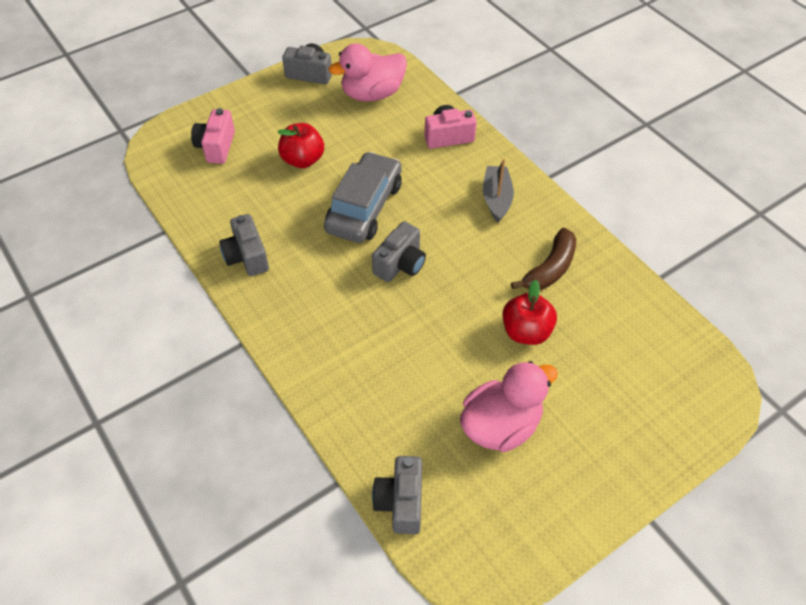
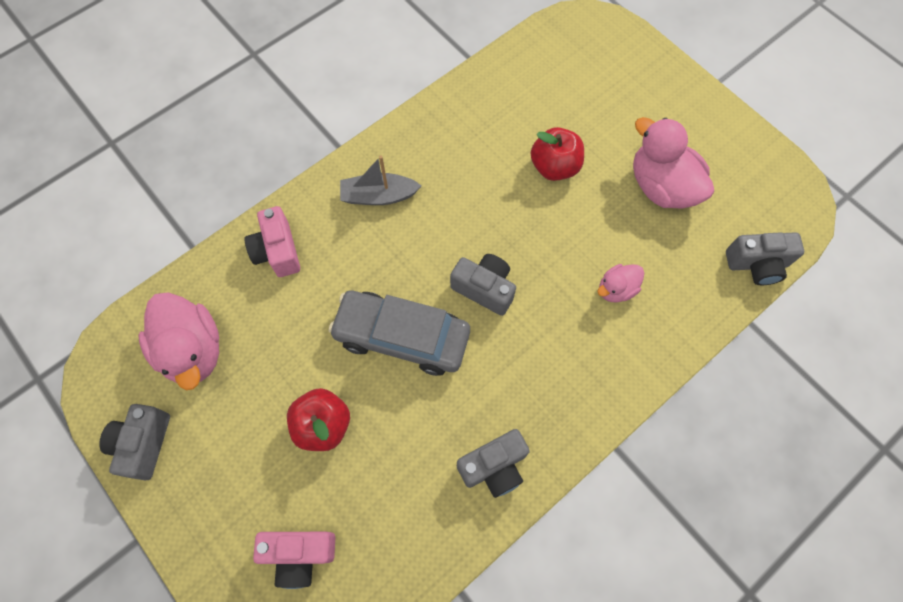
camera: 95 degrees left, 15 degrees up
(387, 364) = (616, 289): none -> pink duck
(550, 269) = (473, 146): brown banana -> none

